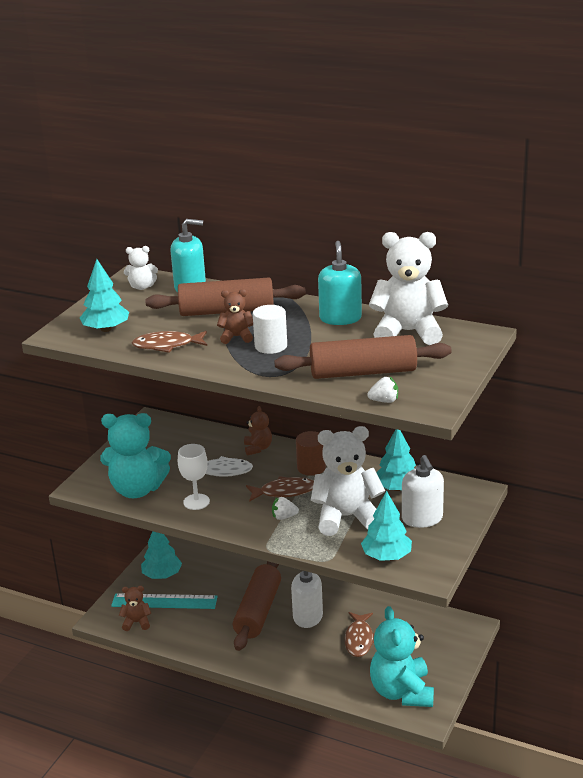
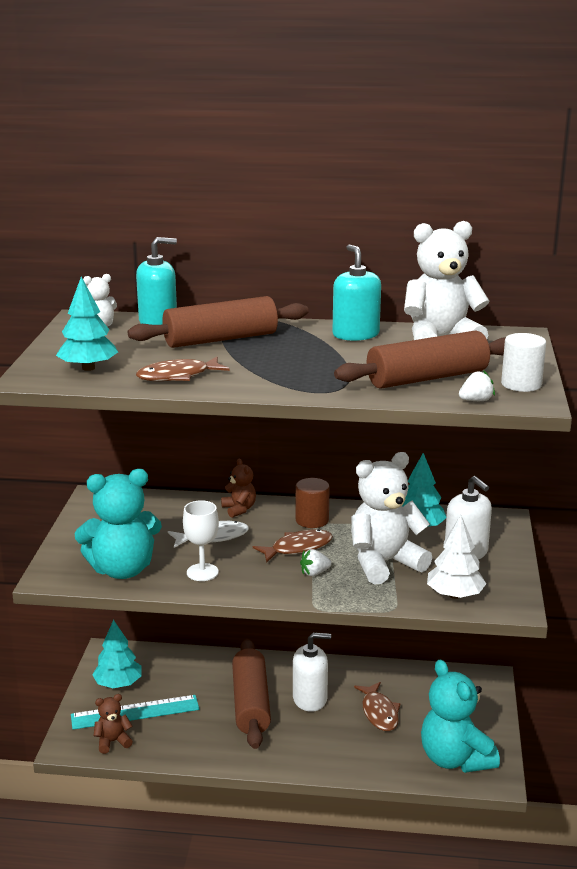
camera: 20 degrees left, 5 degrees down
(237, 337) = (254, 361): brown teddy bear -> none
(271, 346) = (301, 365): white cylinder -> white cylinder (521, 384)
(386, 556) = (454, 595): turquoise tree -> white tree

